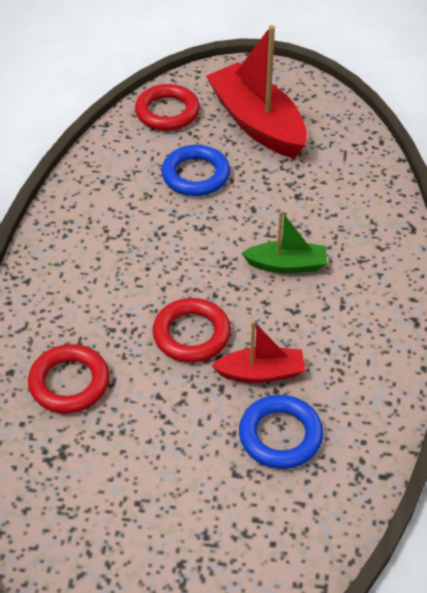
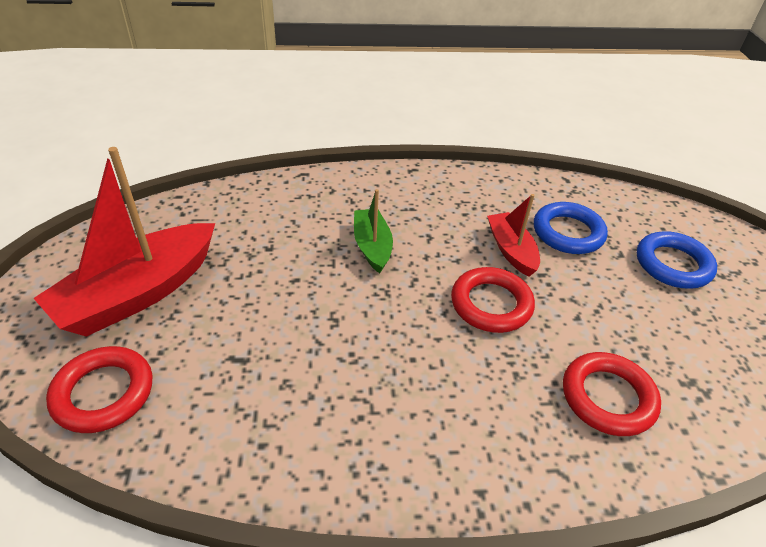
camera: 105 degrees left, 5 degrees down
(195, 175) = (242, 339): blue ring -> blue ring (673, 264)

